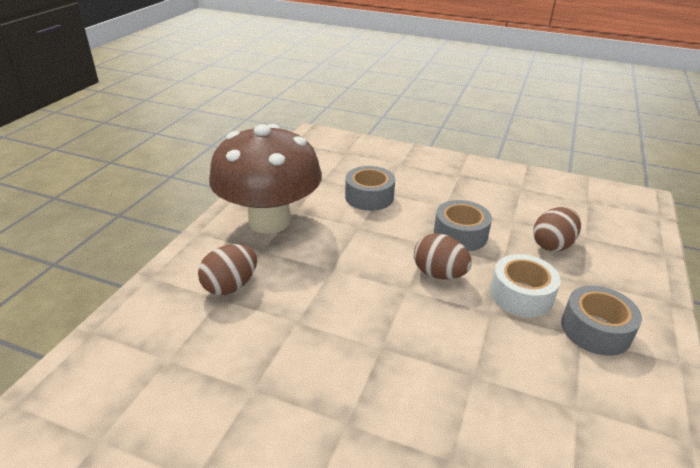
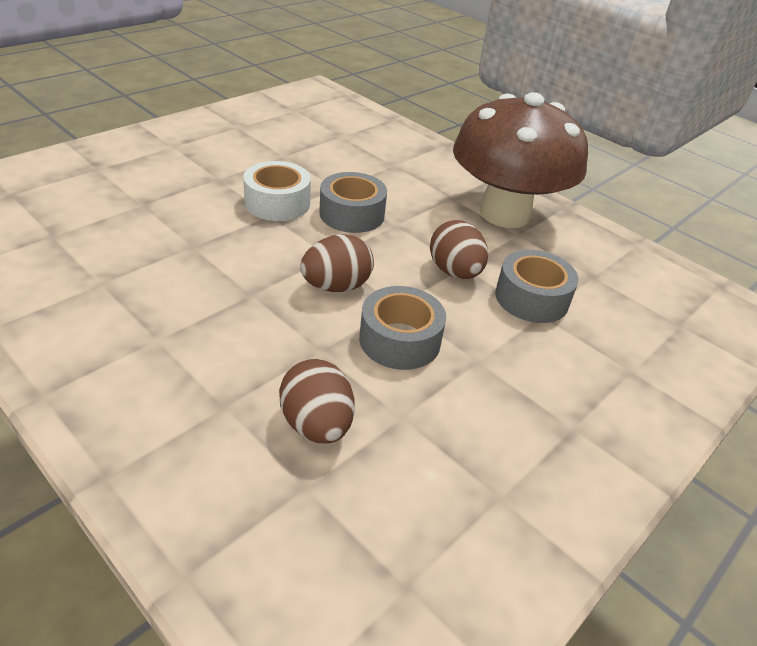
camera: 110 degrees right, 5 degrees up
(230, 286) = (406, 171): brown egg -> brown egg (454, 272)
(521, 295) = (253, 330): white tape -> white tape (277, 203)
(595, 330) = (151, 357): grey tape -> grey tape (352, 214)

